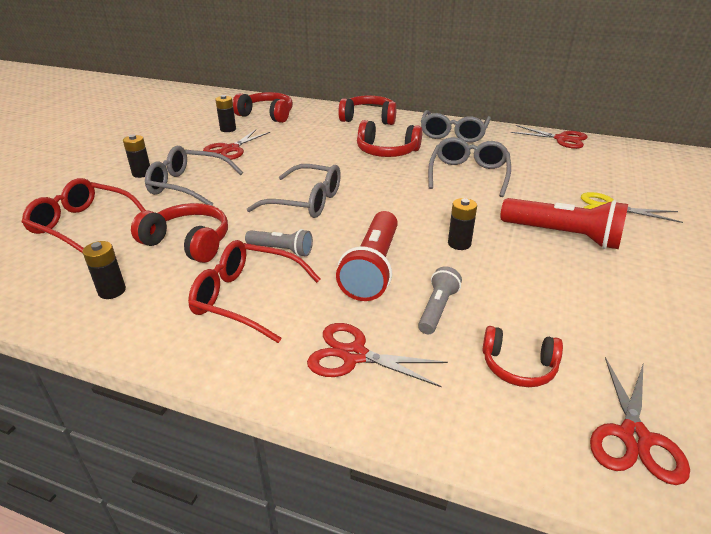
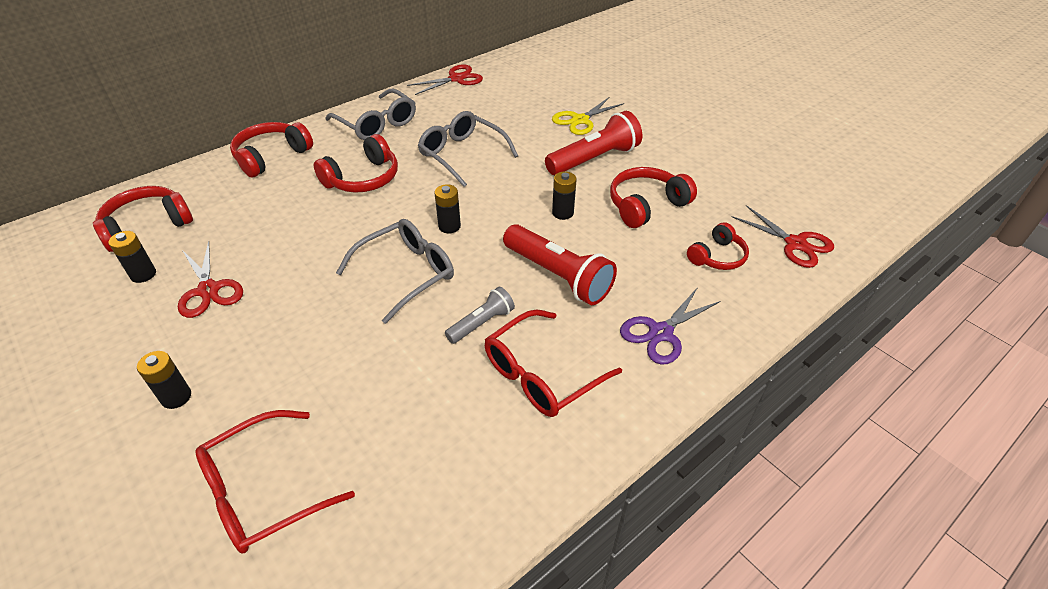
camera: 60 degrees left, 10 degrees up
(112, 291) = (449, 484): black battery -> black battery (449, 226)
(188, 185) = (266, 358): grey glasses -> none
(188, 242) = (404, 392): red headphones -> red headphones (646, 205)
(354, 355) = (661, 333): red scissors -> purple scissors
(437, 309) = (636, 264): grey flashlight -> none

